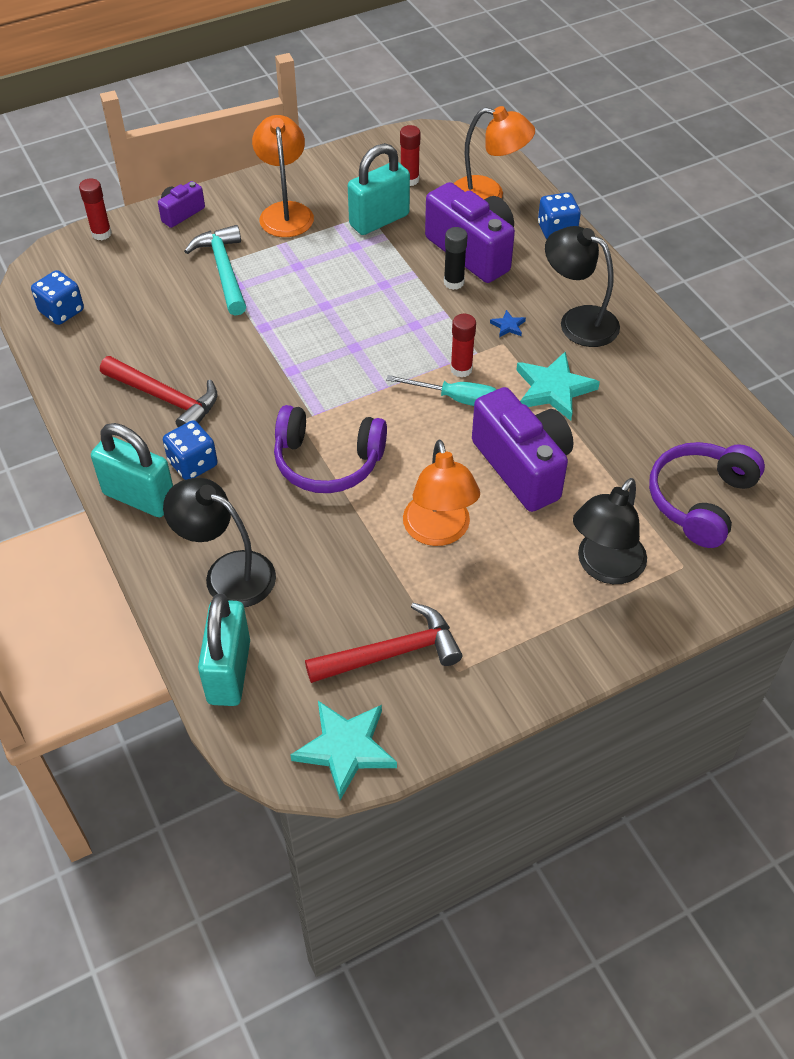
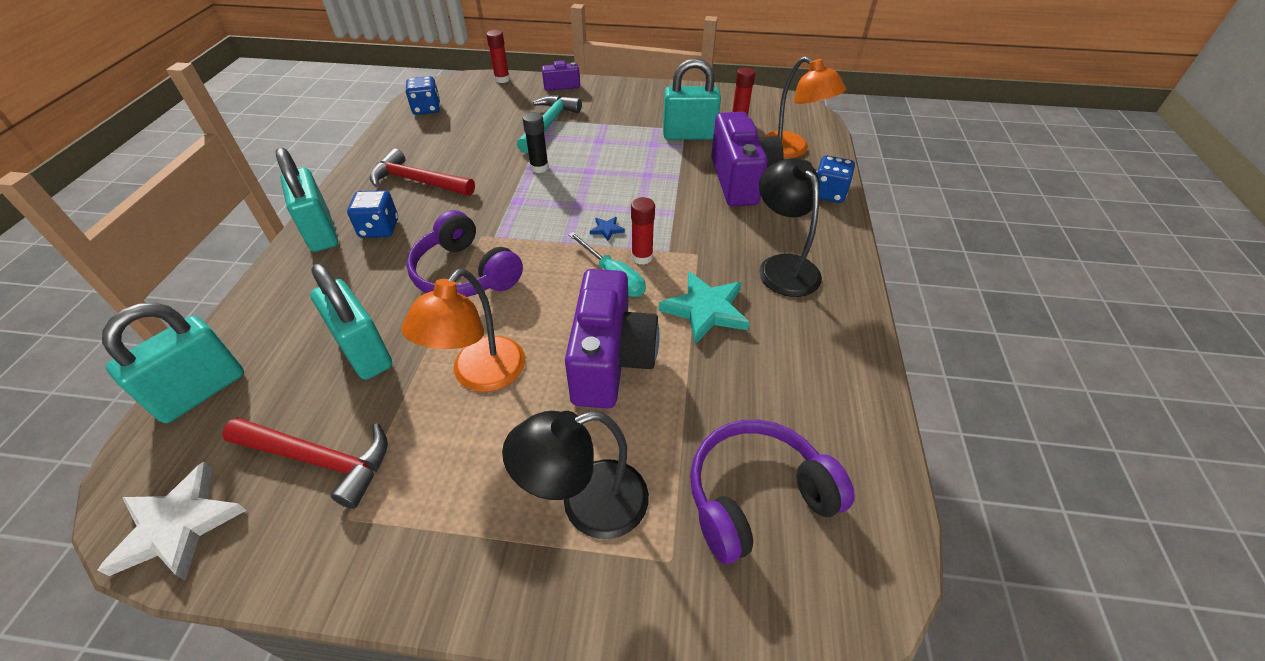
camera: 35 degrees right, 5 degrees down
(166, 399) = (417, 181): red hammer -> red hammer turned 135 degrees clockwise
(227, 573) = (300, 315): black lamp -> none
(285, 212) = (628, 108): orange lamp -> none
(324, 568) = (364, 352): none -> turquoise padlock
(345, 748) = (178, 525): turquoise star -> white star
(454, 282) = (702, 195): black glue stick -> black glue stick (539, 168)
(508, 326) = (715, 243): blue star -> blue star (607, 229)

